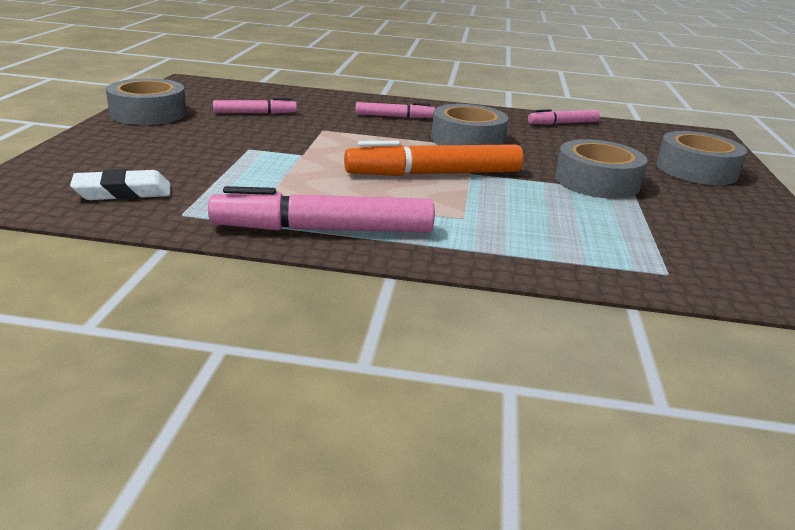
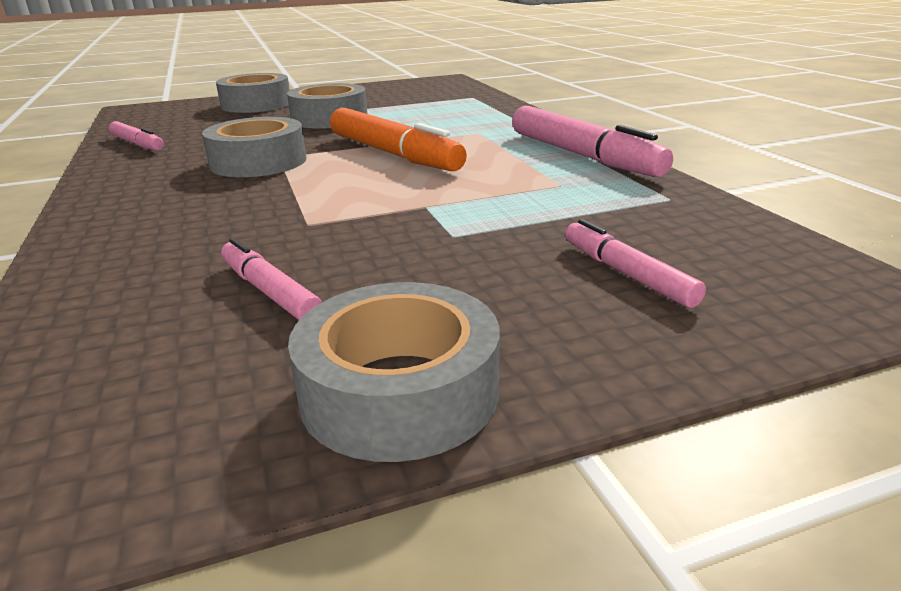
camera: 115 degrees left, 0 degrees up
(123, 192) = (697, 238): white eraser -> none
(394, 117) = (185, 207): pink marker -> pink marker (627, 274)

